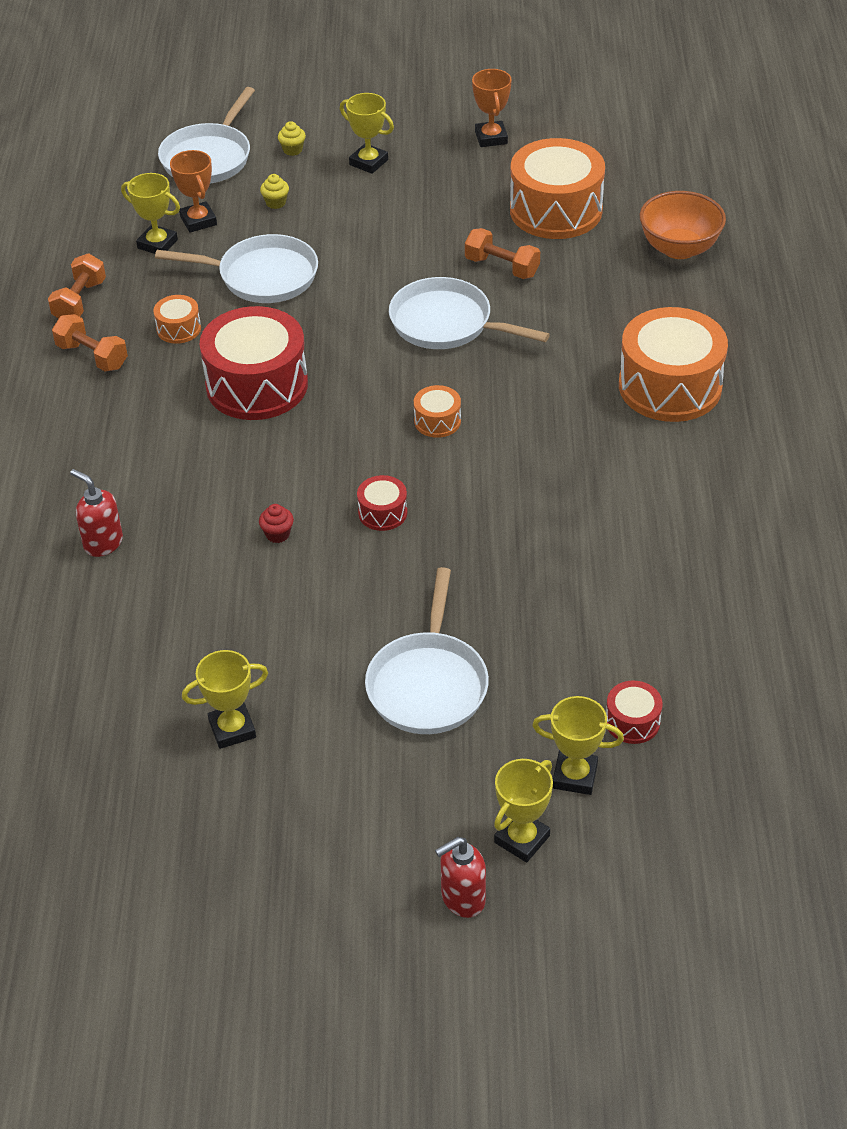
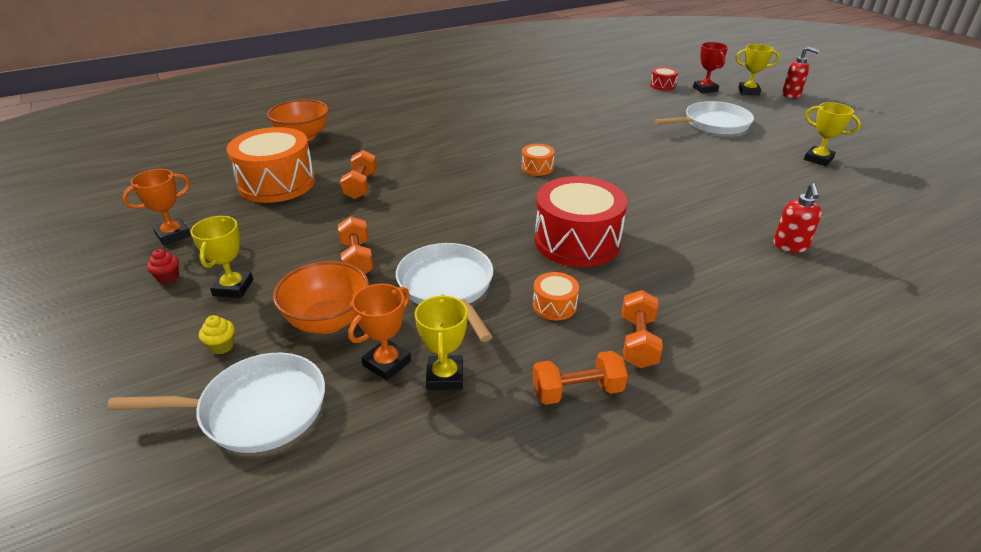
camera: 120 degrees left, 10 degrees down
(276, 203) = (328, 321): yellow cupcake -> orange bowl
(277, 534) = (689, 188): red cupcake -> red cupcake (168, 278)
(353, 235) = (357, 259): none -> orange dumbbell
(382, 513) = (629, 163): red drum -> none
(446, 323) = (440, 189): white pan -> none
(574, 776) = (705, 89): yellow trophy -> red trophy
(670, 386) = (440, 116): orange drum -> none

